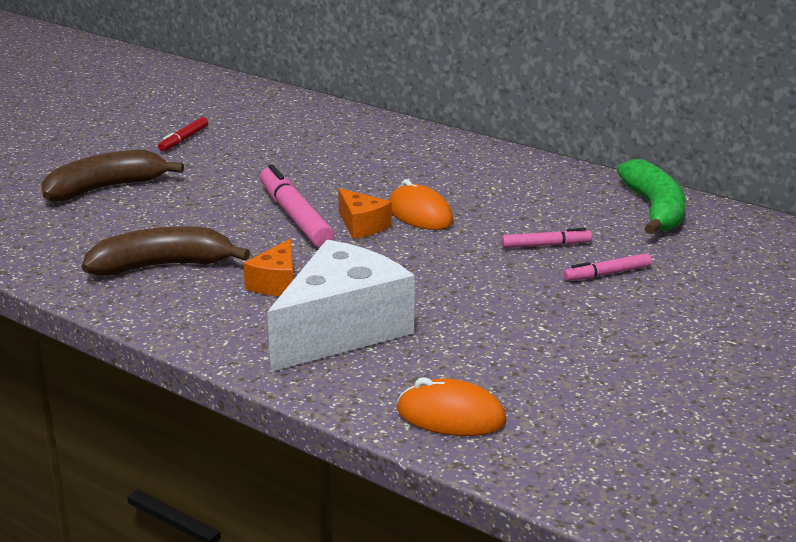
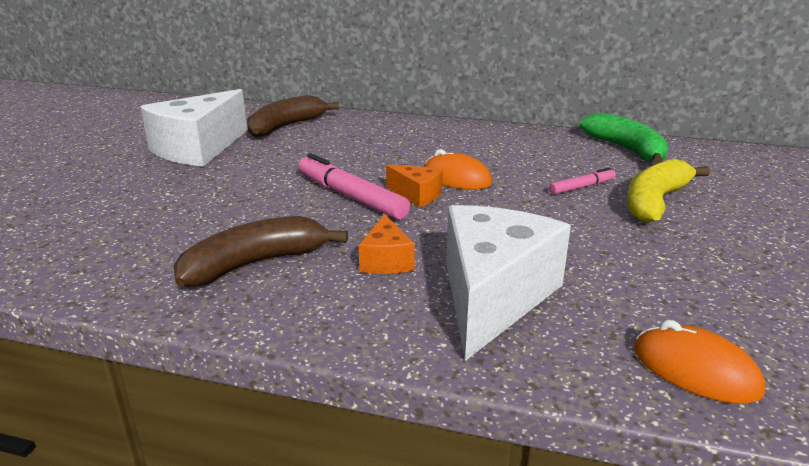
camera: 20 degrees left, 0 degrees up
(106, 188) = (146, 198): brown banana -> brown banana (286, 126)
(184, 139) = (198, 149): red marker -> white cheese
(451, 416) = (695, 370): orange mouse -> orange mouse turned 45 degrees clockwise
(607, 274) = (655, 202): pink marker -> yellow banana

